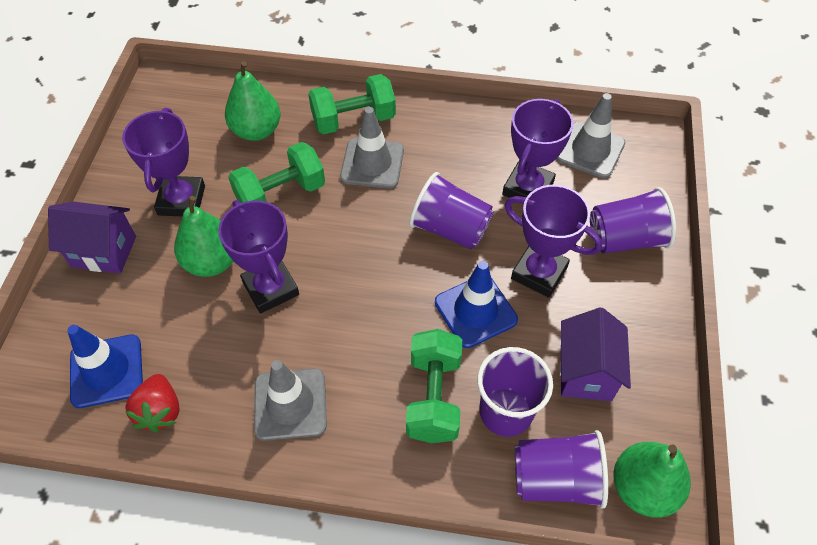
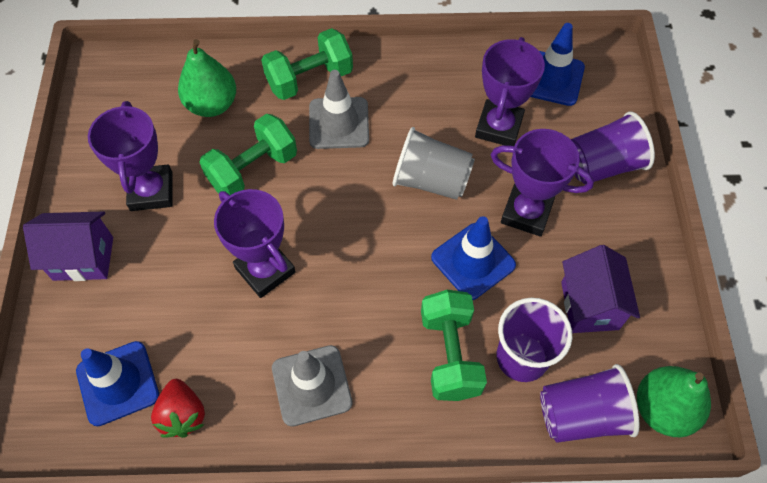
camera: 10 degrees left, 5 degrees up
(212, 262) = (199, 252): green pear -> none
(450, 229) = (431, 180): purple cup -> grey cup
(590, 150) = (552, 78): grey traffic cone -> blue traffic cone

